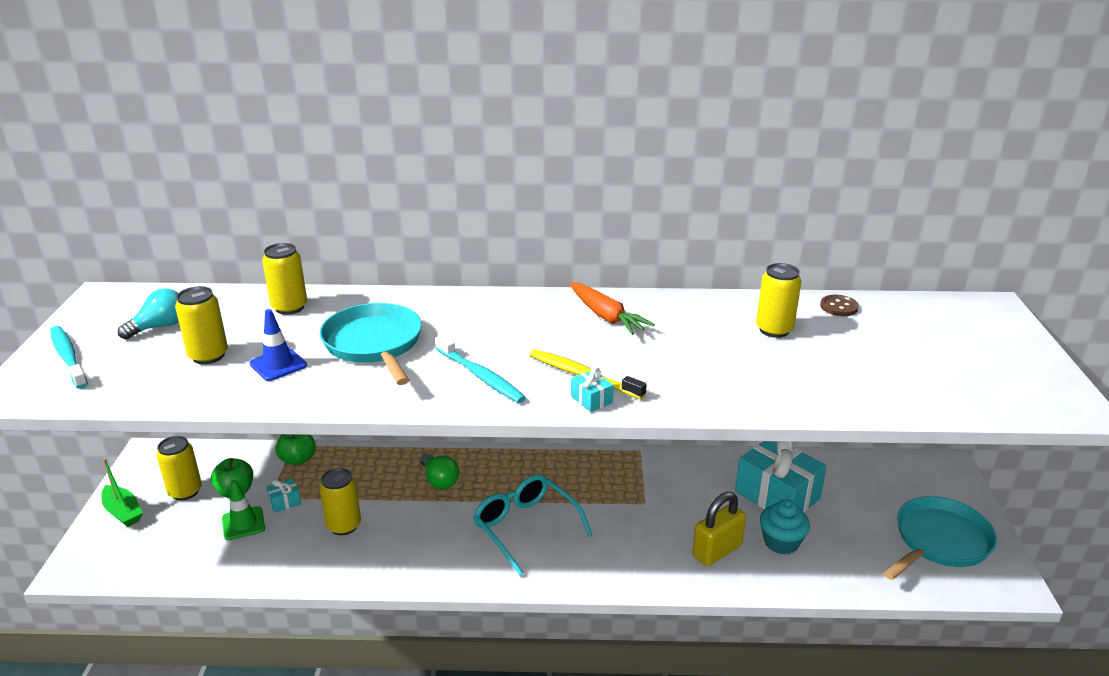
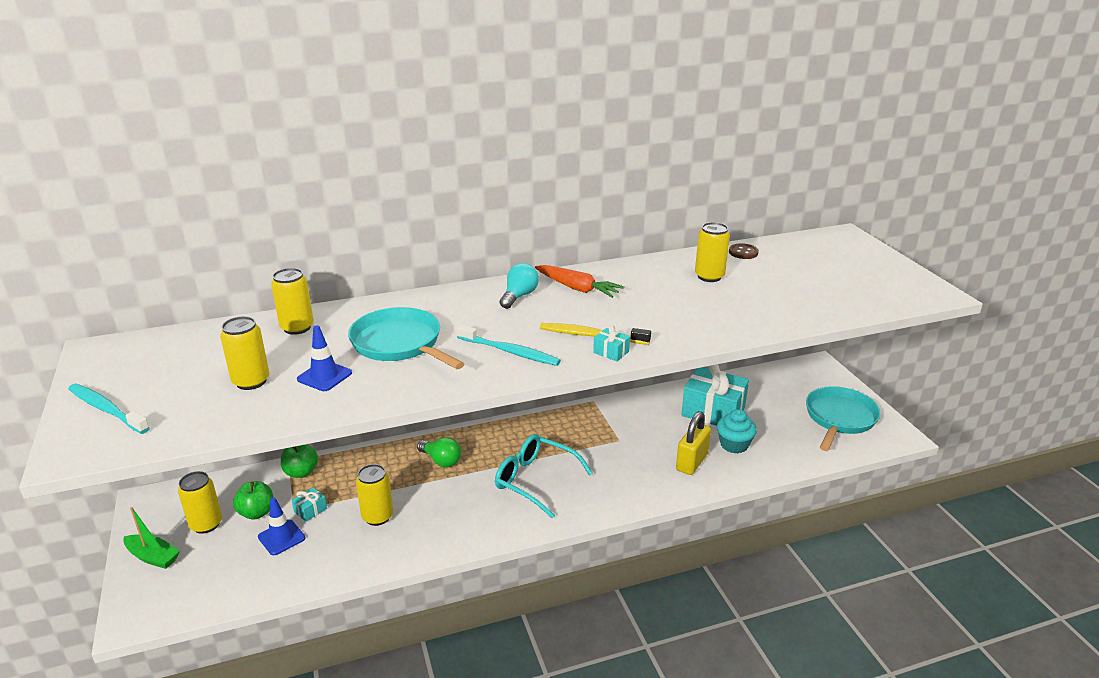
camera: 20 degrees left, 0 degrees up
(159, 327) = (181, 366): turquoise light bulb -> turquoise light bulb (519, 296)
(243, 523) = (281, 537): green traffic cone -> blue traffic cone

